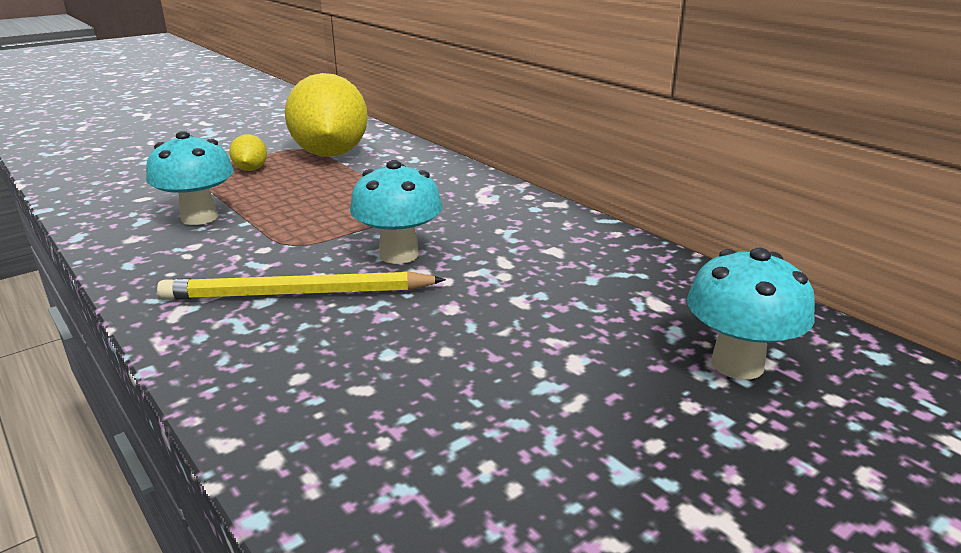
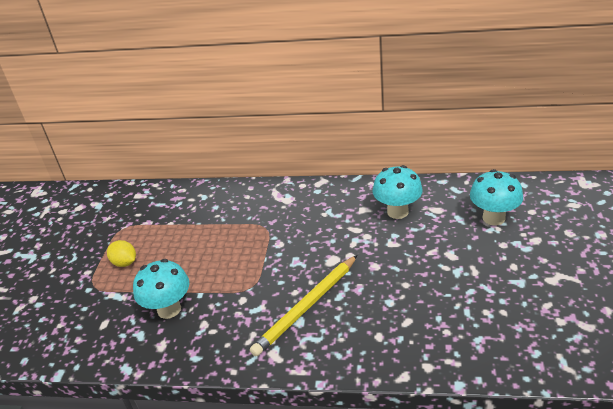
camera: 40 degrees left, 10 degrees up
(330, 154) = (149, 222): yellow lemon -> none
(399, 254) = (308, 257): turquoise mushroom -> turquoise mushroom (397, 212)

